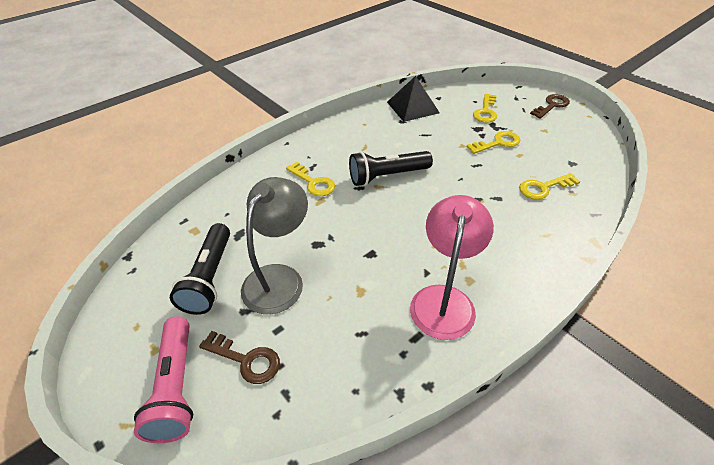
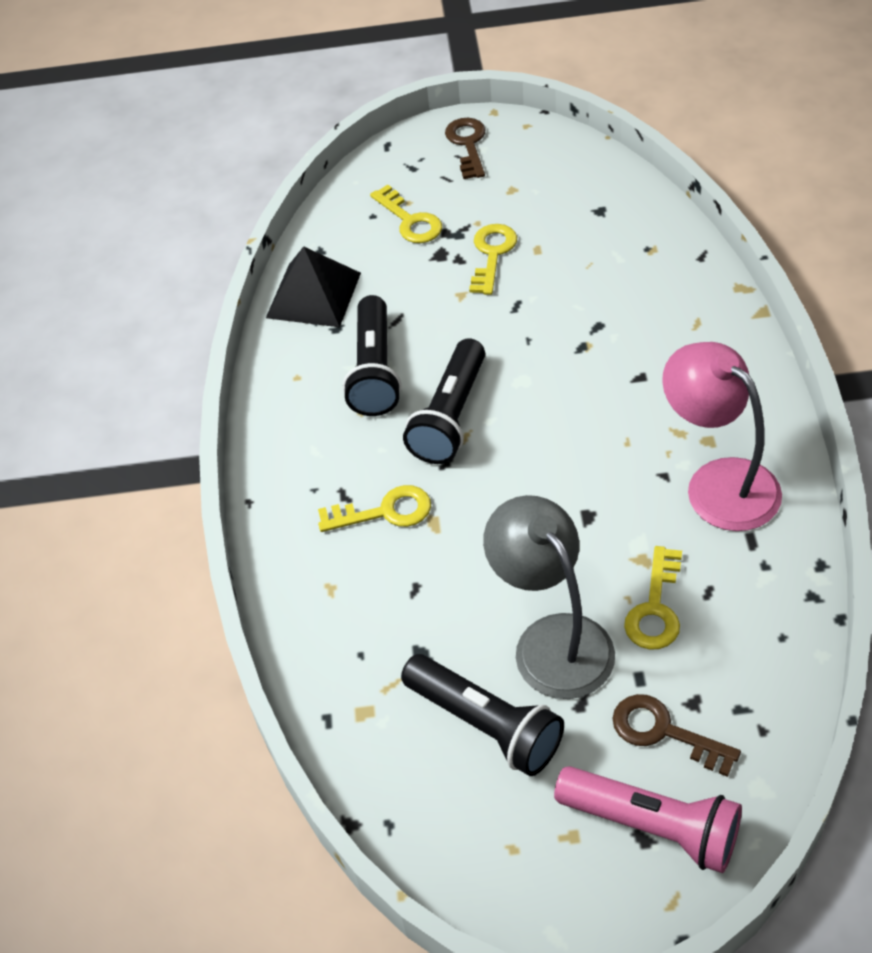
camera: 50 degrees left, 5 degrees up
(246, 360) = (664, 732): brown key -> brown key turned 120 degrees counterclockwise
(390, 142) = (375, 370): none -> black flashlight
(543, 188) = (619, 270): yellow key -> yellow key (655, 608)

